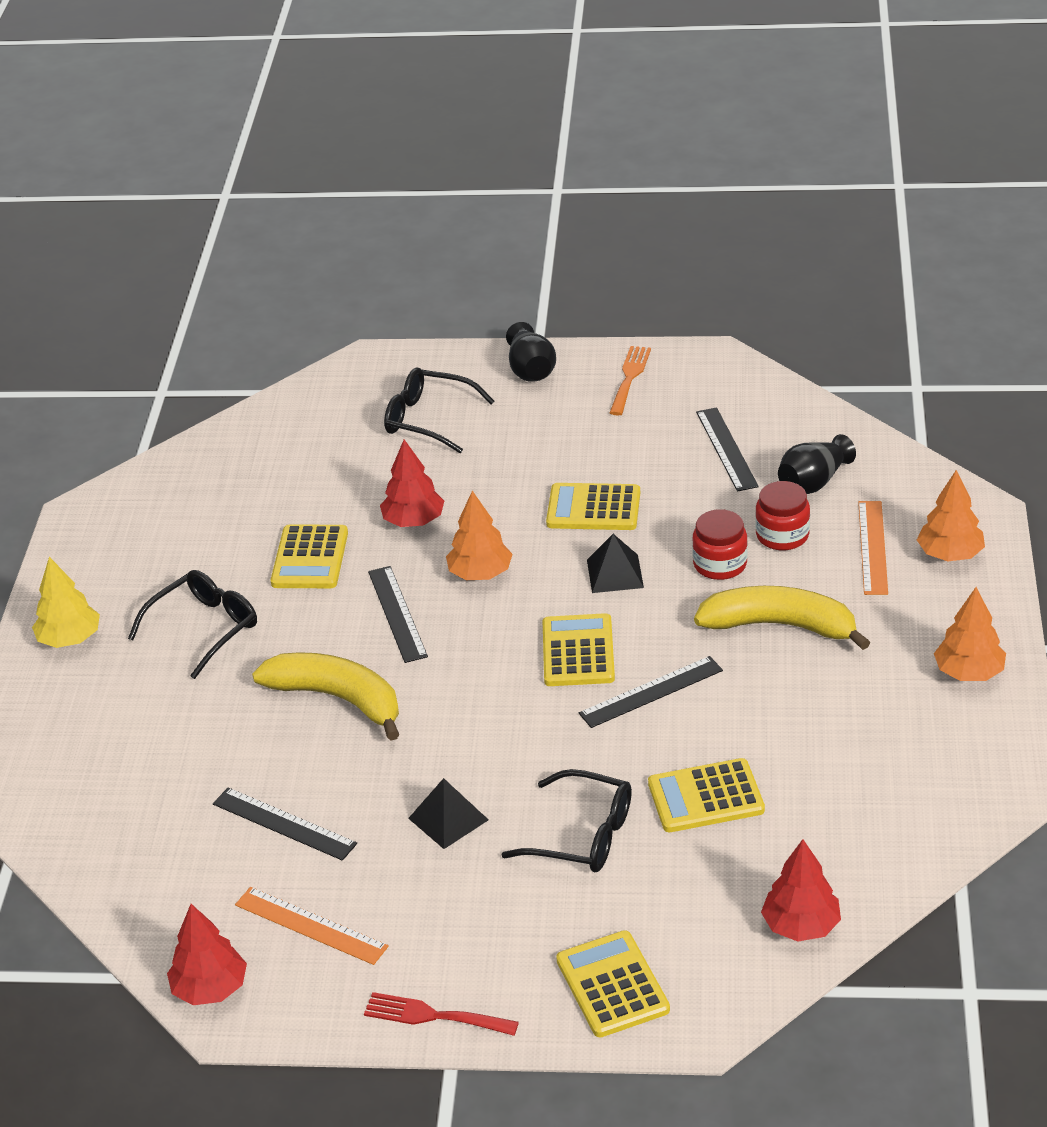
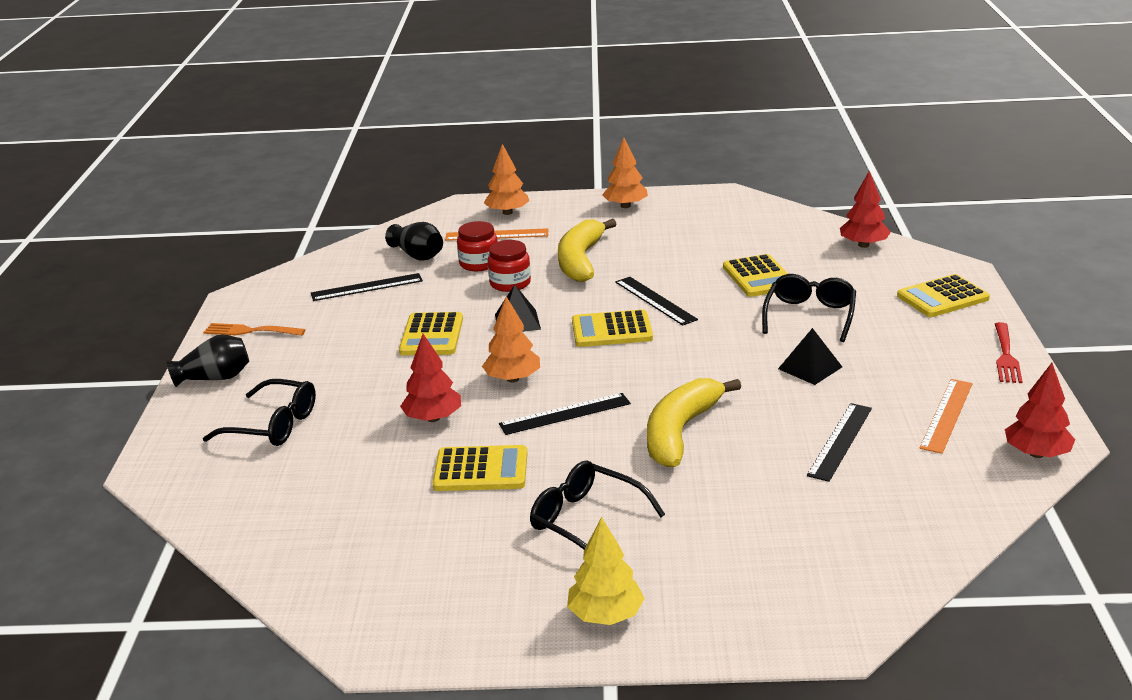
camera: 95 degrees left, 10 degrees down
(428, 419) = (273, 425): black glasses -> black glasses turned 90 degrees counterclockwise

